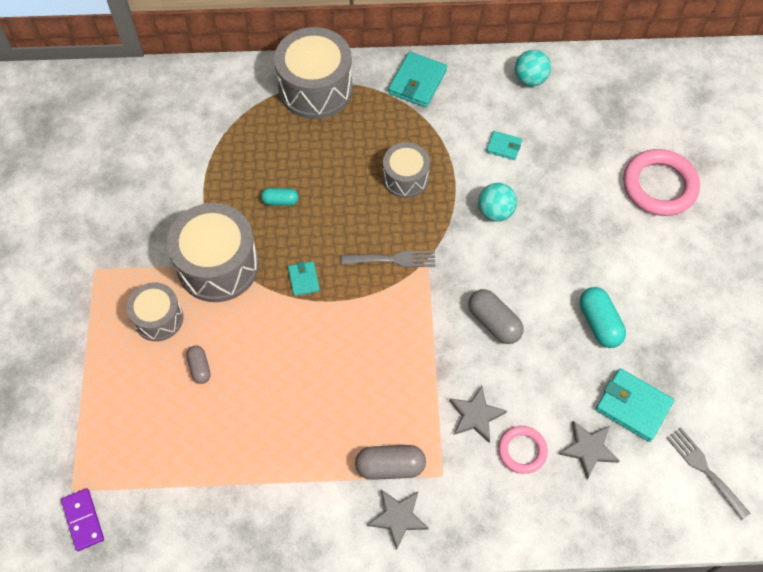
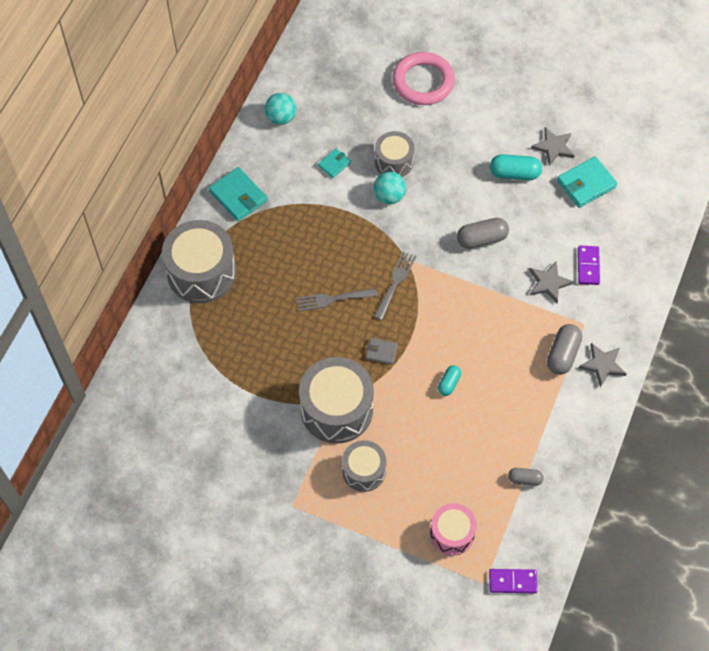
camera: 65 degrees left, 0 degrees up
(118, 433) = (452, 534): none -> pink drum
(200, 368) = (423, 455): grey capsule -> grey capsule (525, 479)
(280, 201) = (299, 341): turquoise capsule -> turquoise capsule (449, 383)
(303, 279) = (381, 352): turquoise wallet -> grey wallet
(405, 178) = (326, 243): grey drum -> grey drum (394, 161)
(522, 451) = (588, 266): pink ring -> purple domino
(588, 449) = (604, 225): grey star -> grey star (553, 147)
(704, 469) = (648, 165): grey fork -> grey fork (332, 299)

